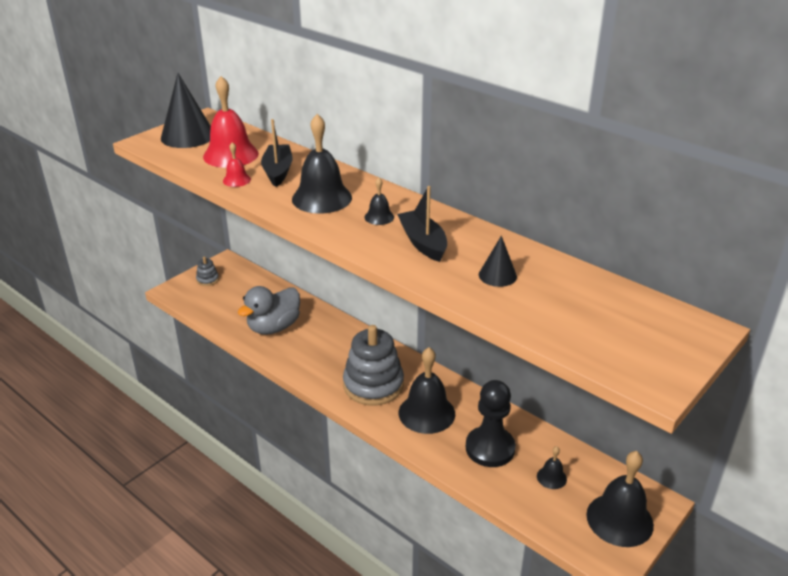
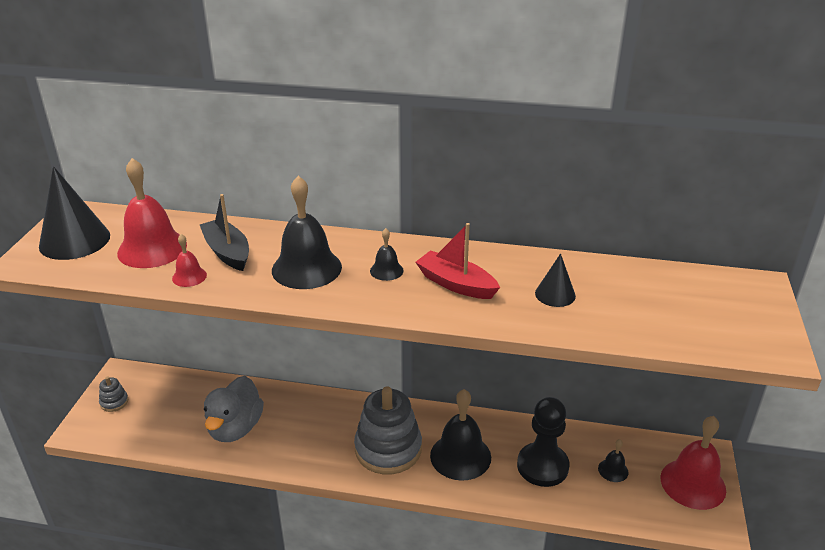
camera: 30 degrees left, 0 degrees up
(423, 243) = (456, 284): black boat -> red boat
(619, 519) = (693, 483): black bell -> red bell

